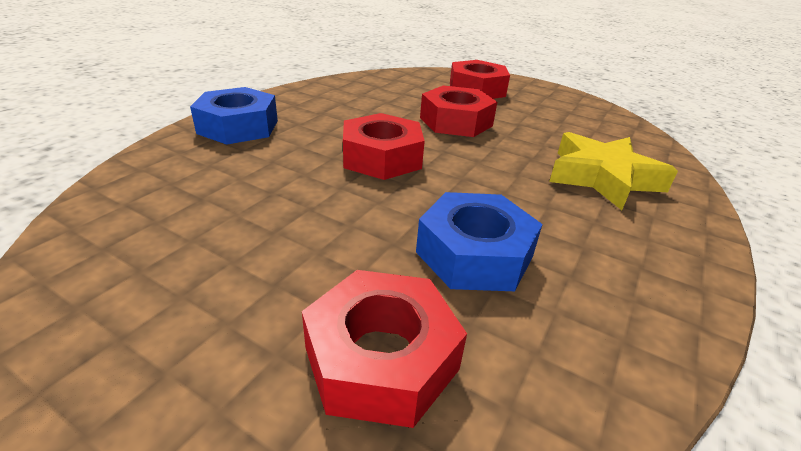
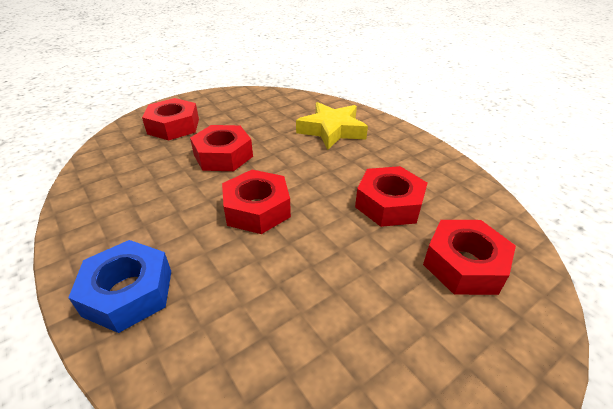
camera: 65 degrees left, 5 degrees up
(474, 254) = (389, 204): blue nut -> red nut

